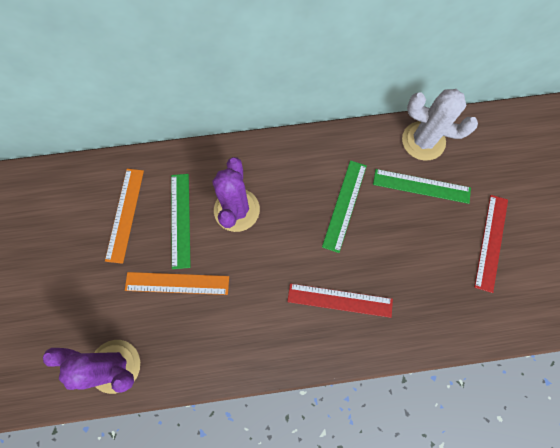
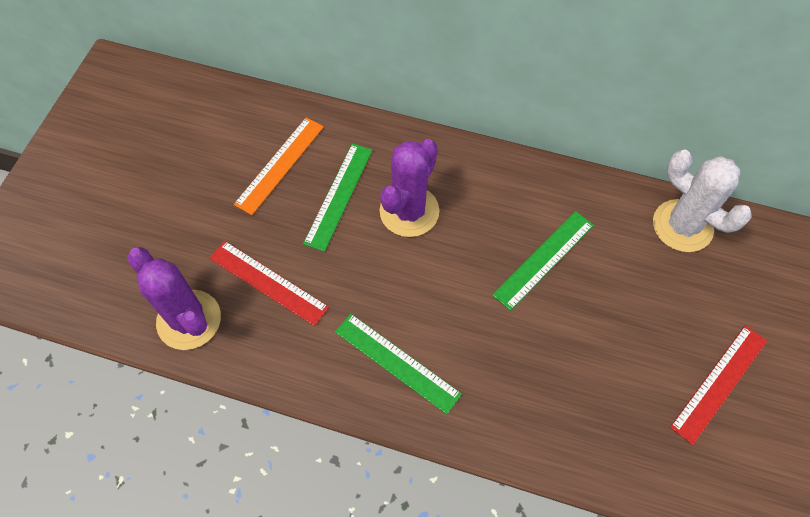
camera: 25 degrees right, 10 degrees down
(177, 283) = (301, 262): orange ruler -> none
(339, 300) = (485, 365): red ruler -> red ruler (268, 282)
(421, 186) = (654, 278): green ruler -> green ruler (397, 362)

